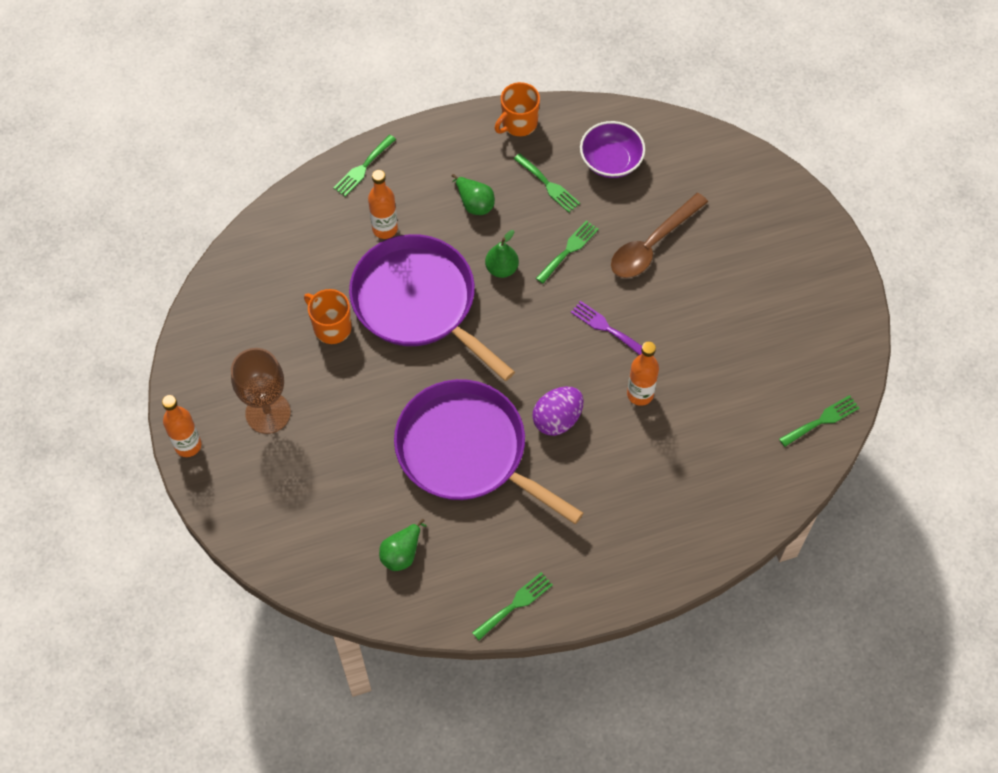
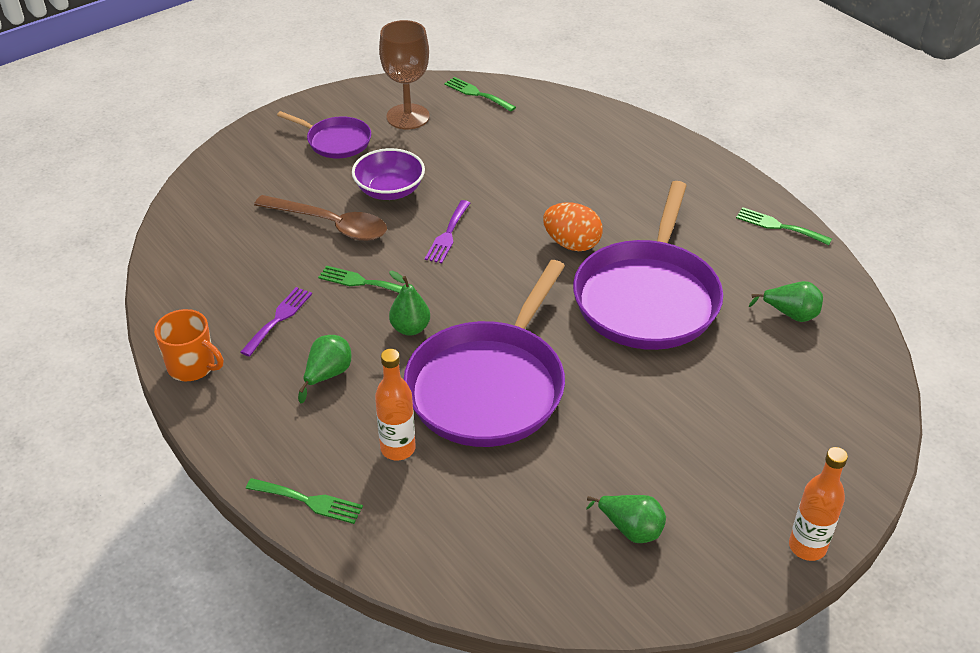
camera: 110 degrees left, 20 degrees down
(253, 344) = (630, 529): none -> green pear
(268, 413) = (712, 480): brown goblet -> brown goblet (408, 117)
(331, 327) = (563, 457): orange mug -> none
(548, 185) = (278, 319): green fork -> purple fork
(557, 419) = (571, 244): purple egg -> orange egg
(611, 161) = (228, 277): purple bowl -> purple bowl (389, 190)
(640, 394) = (511, 197): orange bottle -> none
(777, 276) = (336, 141): none -> purple pan

